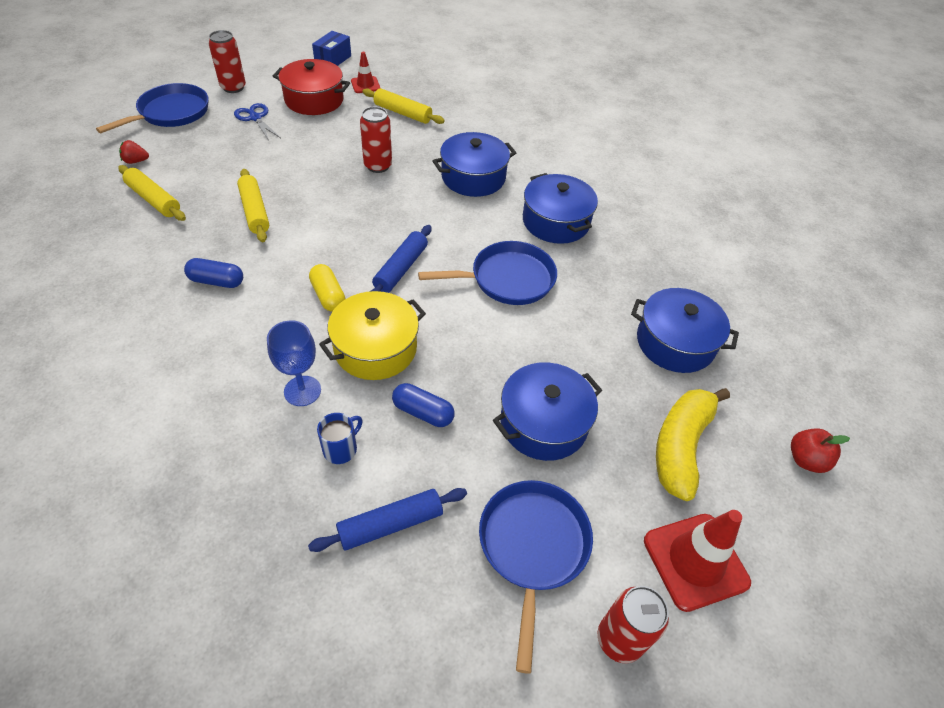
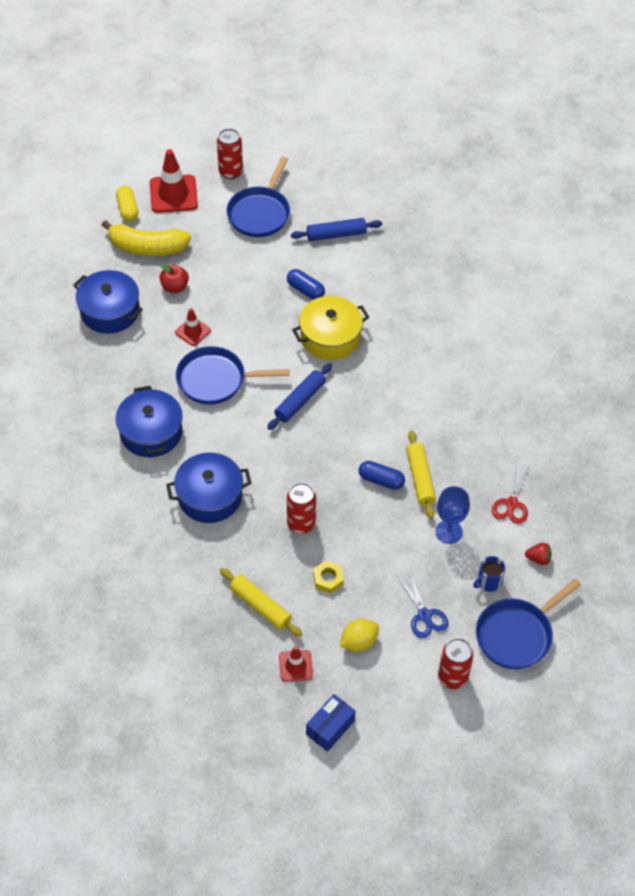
camera: 165 degrees left, 5 degrees up
(153, 200) = (511, 504): yellow rolling pin -> red scissors
(217, 281) = (447, 408): blue capsule -> blue capsule (381, 480)
(302, 391) = (383, 314): blue goblet -> blue goblet (448, 532)
(314, 100) = (359, 642): red pot -> yellow lemon
(328, 295) = (360, 384): yellow capsule -> yellow capsule (127, 209)
(341, 449) = (360, 276): blue mug -> blue mug (488, 582)
(346, 132) = (328, 579): none -> yellow nut
(543, 423) = (229, 272): blue pot -> none
(558, 331) = (193, 331): none -> red traffic cone
(681, 446) = (147, 247): yellow banana -> yellow banana turned 60 degrees clockwise
(806, 460) = (73, 229): red apple -> red apple (175, 287)

